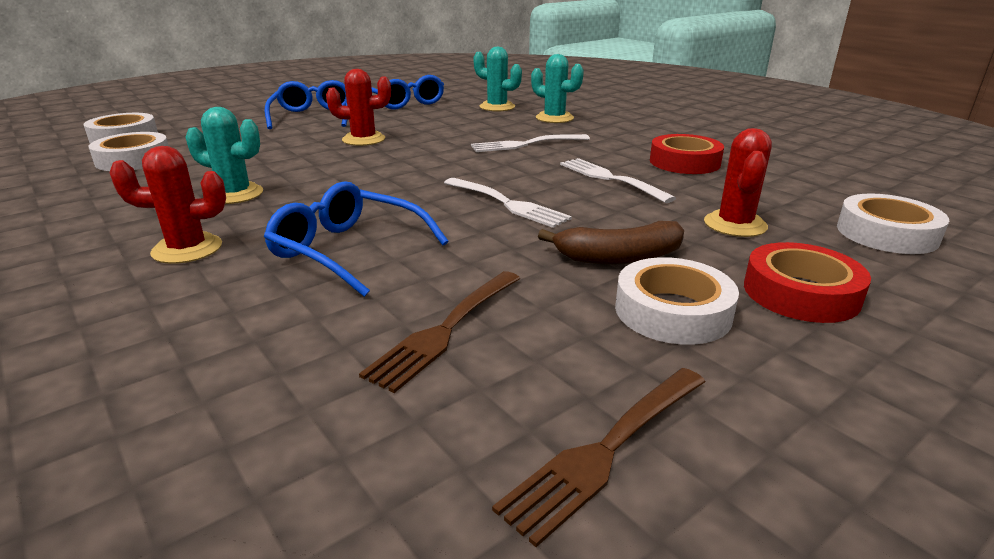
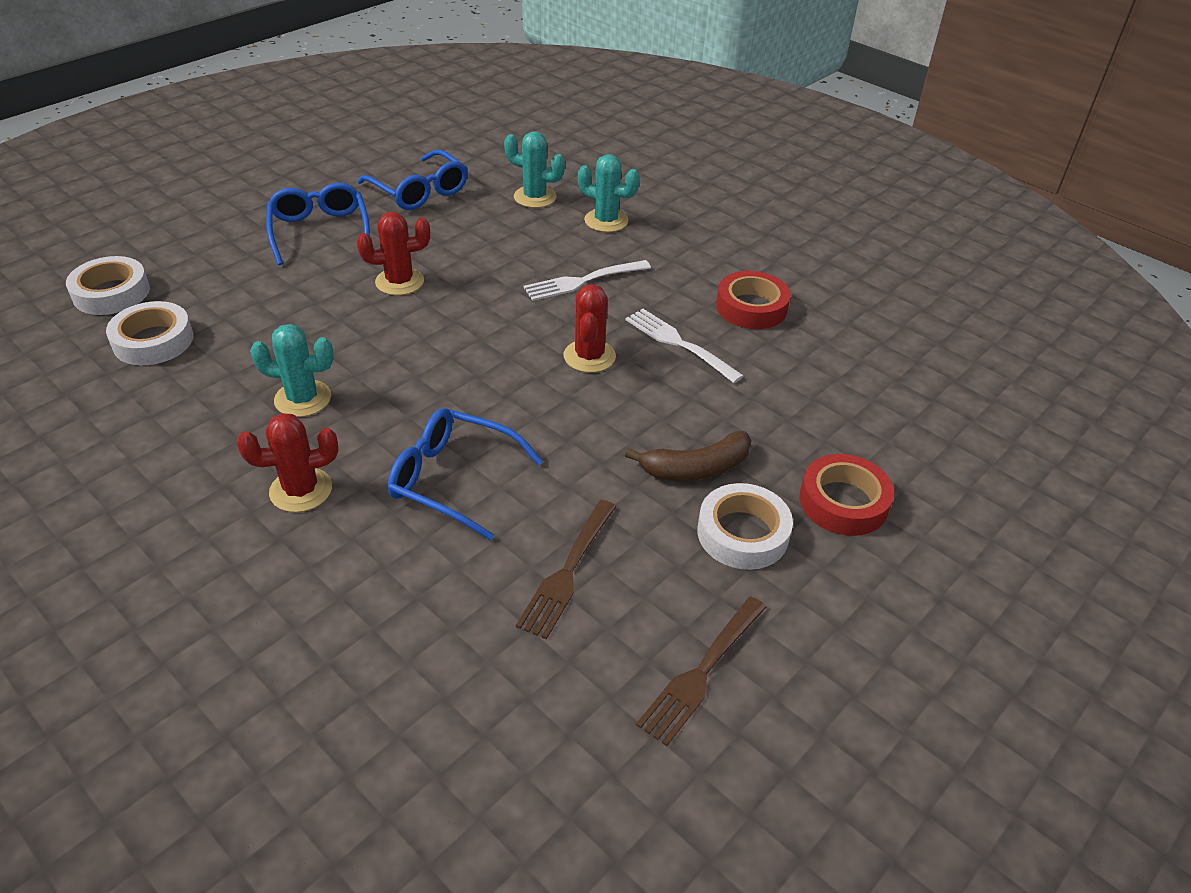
camera: 10 degrees left, 15 degrees up
(506, 203) = (583, 394): white fork -> none
(735, 225) = (796, 412): red cactus -> red cactus (589, 356)
(886, 233) = (925, 415): white tape -> none

